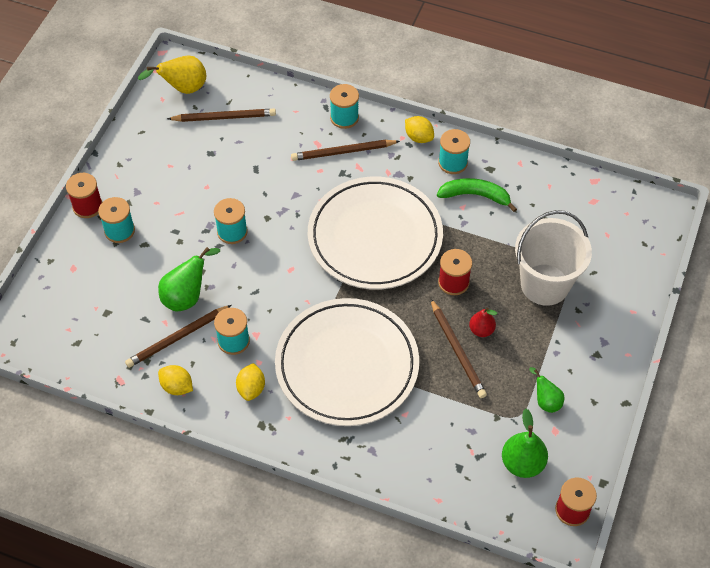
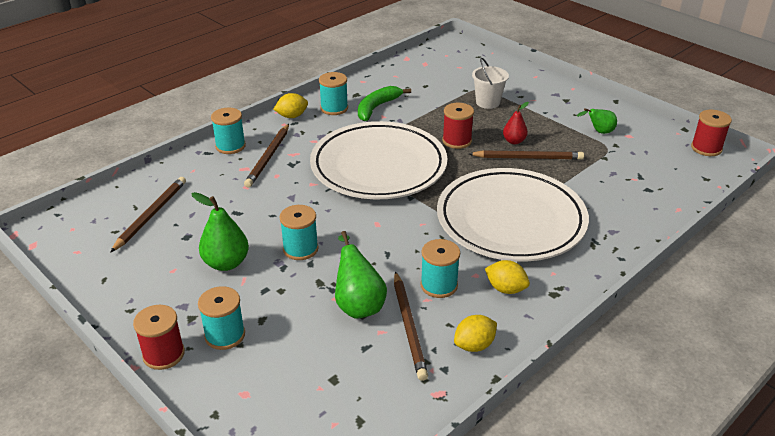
camera: 65 degrees left, 20 degrees down
(183, 88) = (81, 232): yellow pear -> none
(522, 463) = (655, 158): green pear -> green pear (226, 263)
(545, 284) = (487, 102): white bucket -> white bucket, size x0.56

